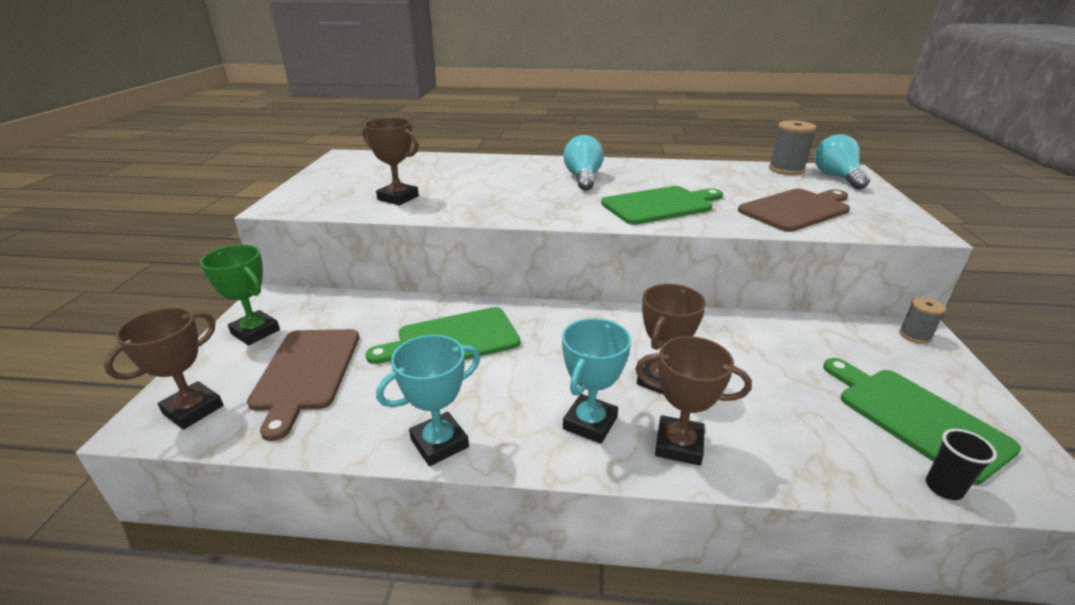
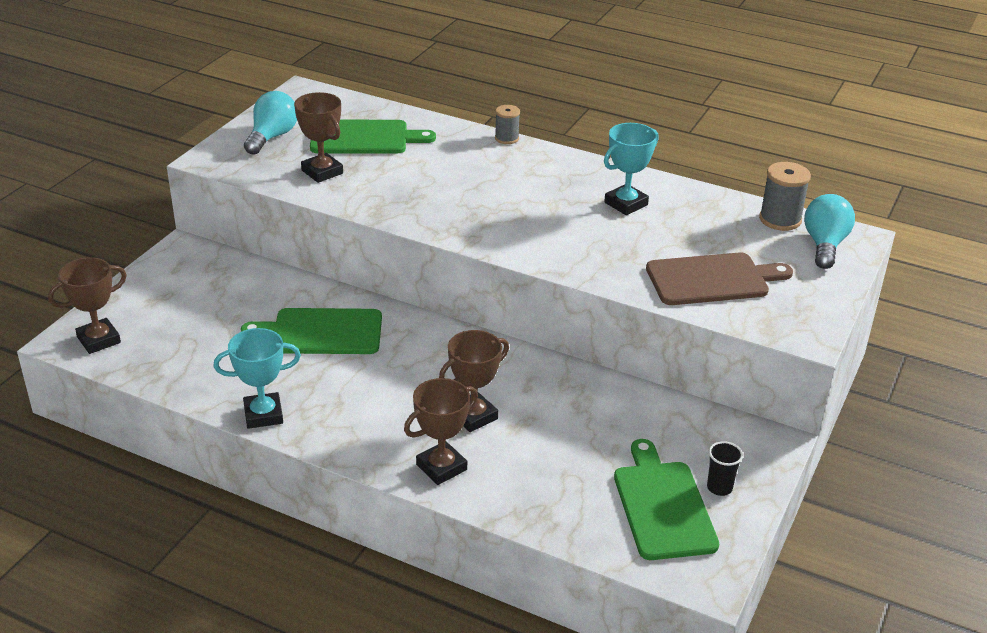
camera: 20 degrees right, 5 degrees up
(255, 332) = (161, 281): green trophy -> none
(306, 372) = (189, 331): brown cutting board -> none
(583, 178) = (529, 183): turquoise light bulb -> turquoise light bulb (272, 137)
(590, 423) = (386, 432): turquoise trophy -> turquoise trophy (626, 204)
(660, 205) = (574, 241): green cutting board -> green cutting board (364, 138)
(679, 445) = (441, 467): brown trophy -> brown trophy turned 75 degrees counterclockwise
(915, 335) = (763, 443): grey spool -> grey spool (506, 138)
(943, 488) = (616, 553): black cup -> black cup (719, 488)

